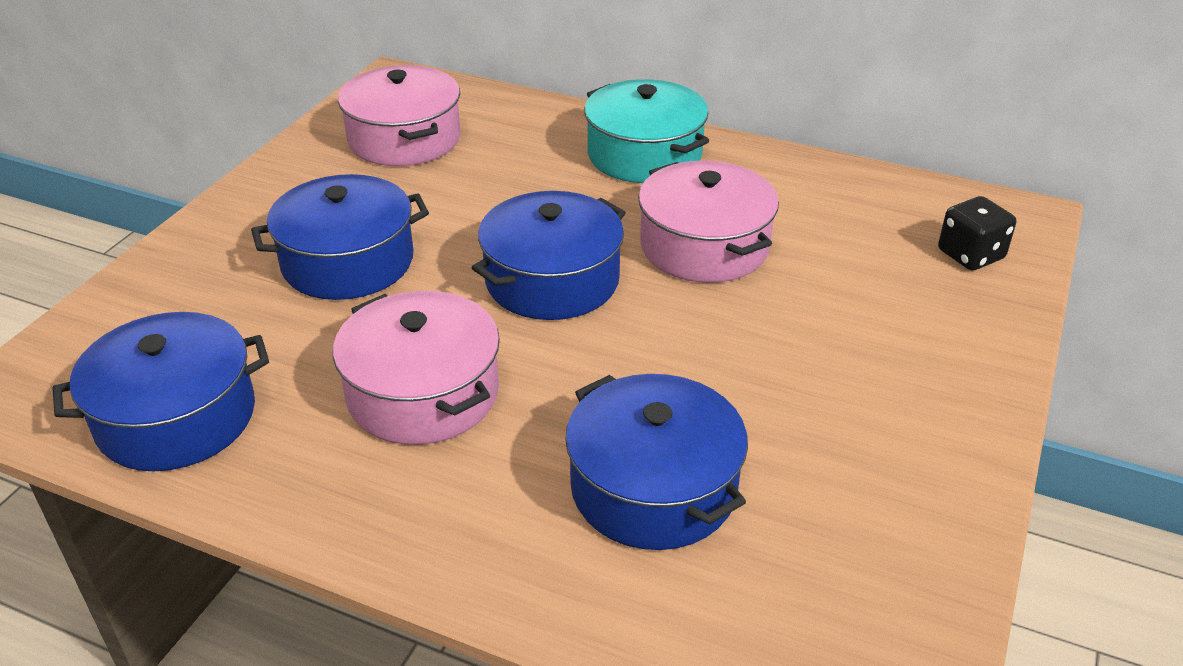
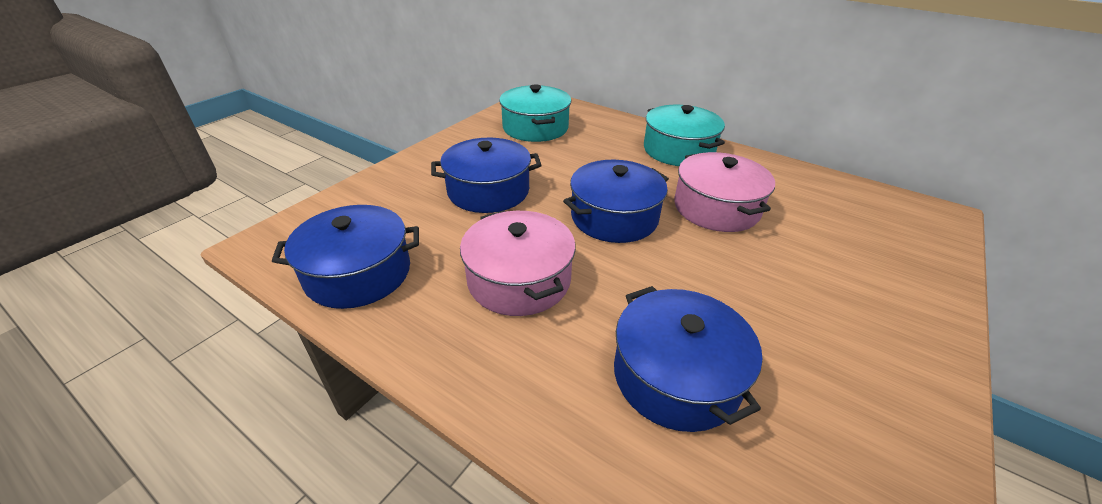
camera: 10 degrees right, 0 degrees up
(404, 139) = (535, 128): pink pot -> turquoise pot
(970, 255) = (906, 235): black dice -> none

